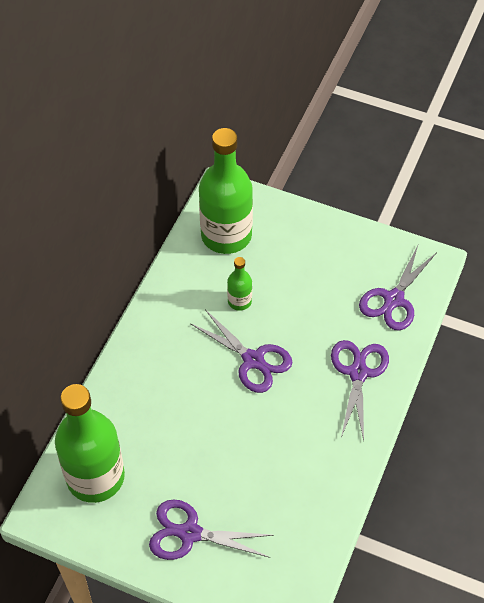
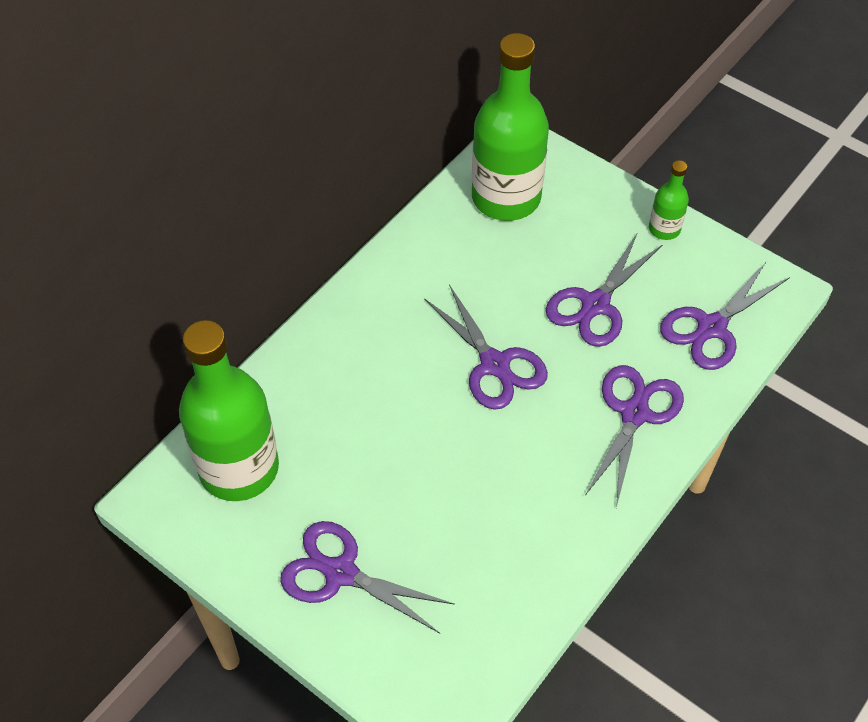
camera: 15 degrees right, 0 degrees up
(239, 301) = (499, 284): green bottle -> green bottle (664, 229)
(310, 301) = (595, 305): none -> purple scissors

